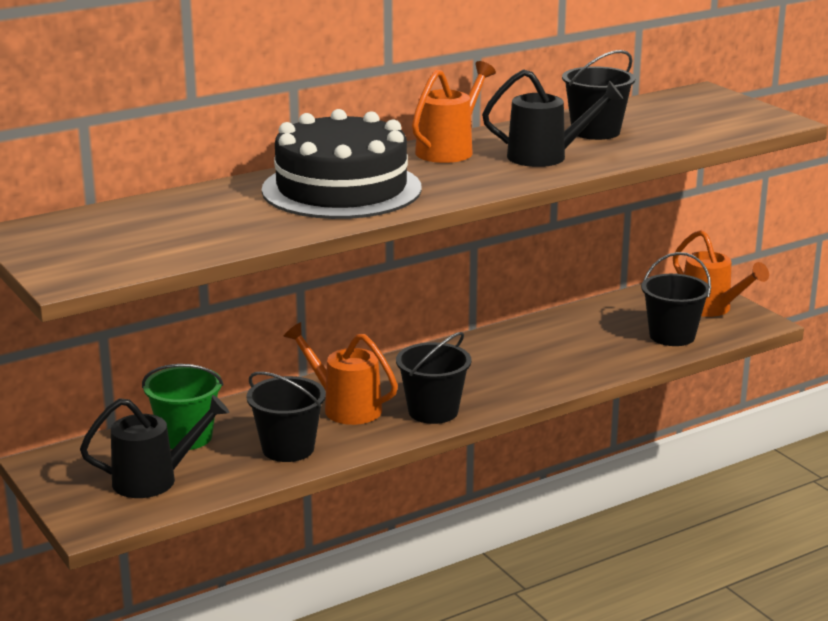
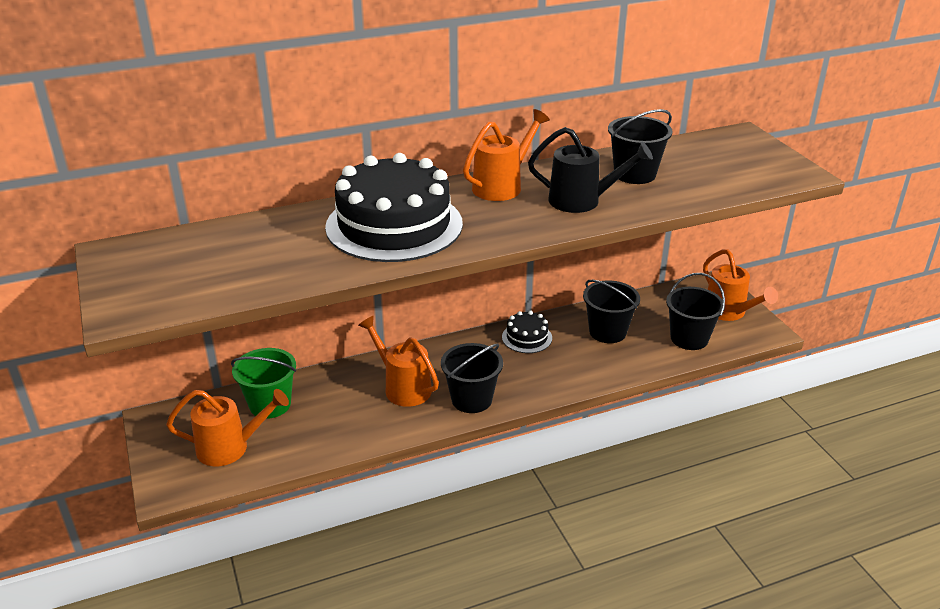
camera: 10 degrees right, 10 degrees up
(155, 480) = (231, 447): black watering can -> orange watering can
(288, 448) = (344, 426): black bucket -> black bucket (607, 332)
(479, 350) = (527, 337): none -> black cake

